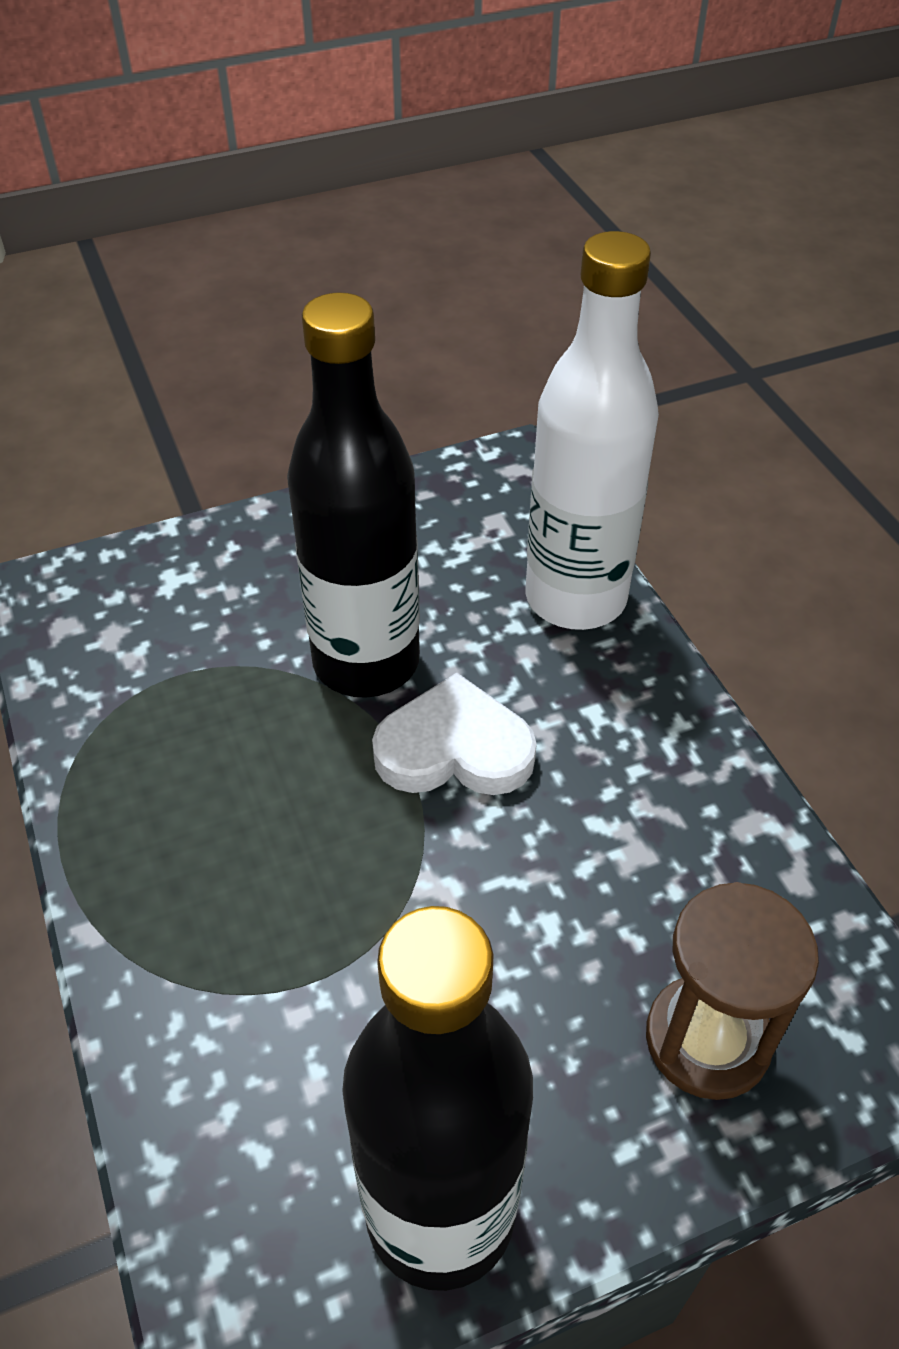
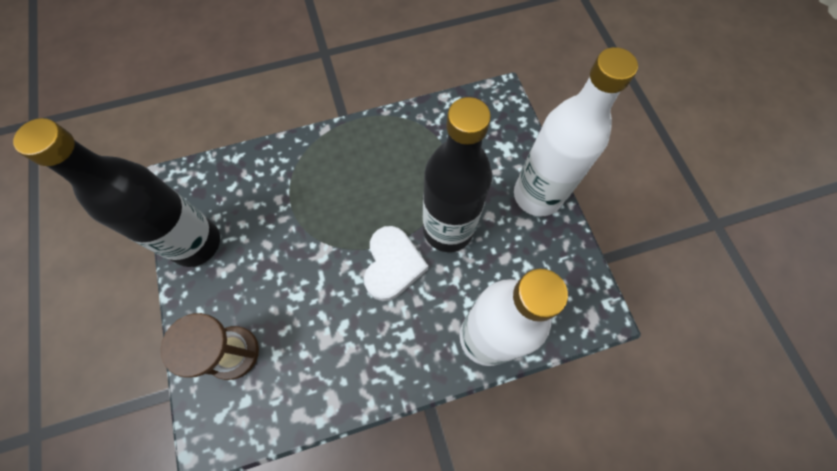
camera: 95 degrees right, 20 degrees up
(287, 532) = (537, 195): none -> white bottle

